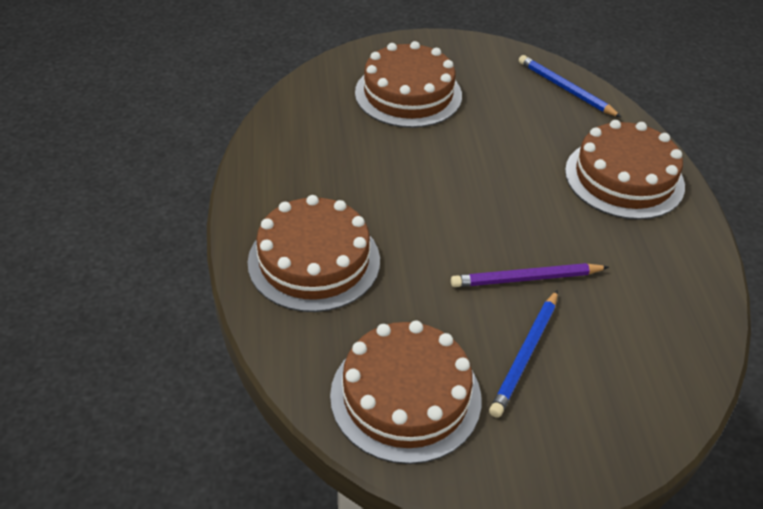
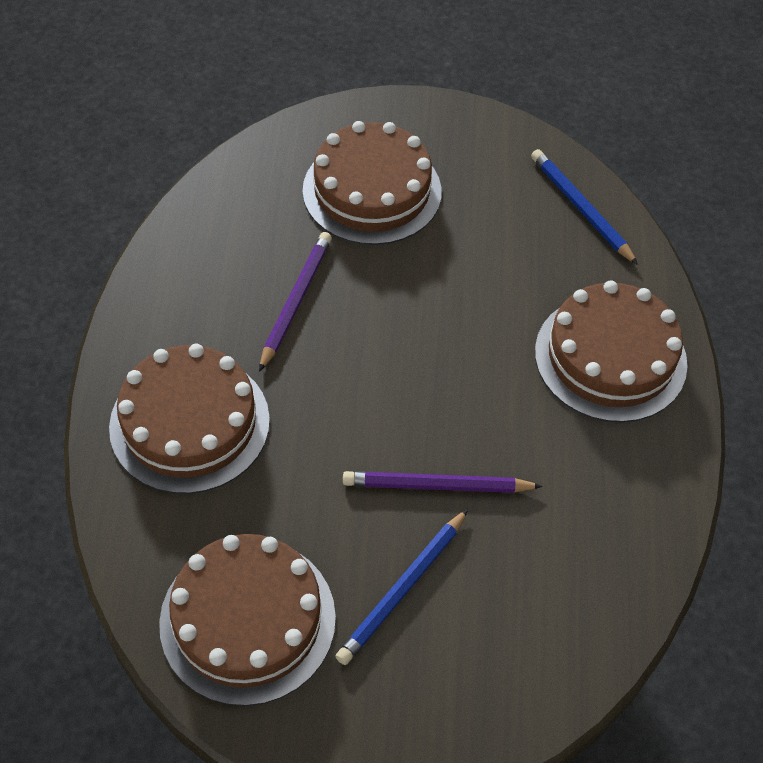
camera: 10 degrees right, 10 degrees up
(373, 169) = (296, 301): none -> purple pencil

